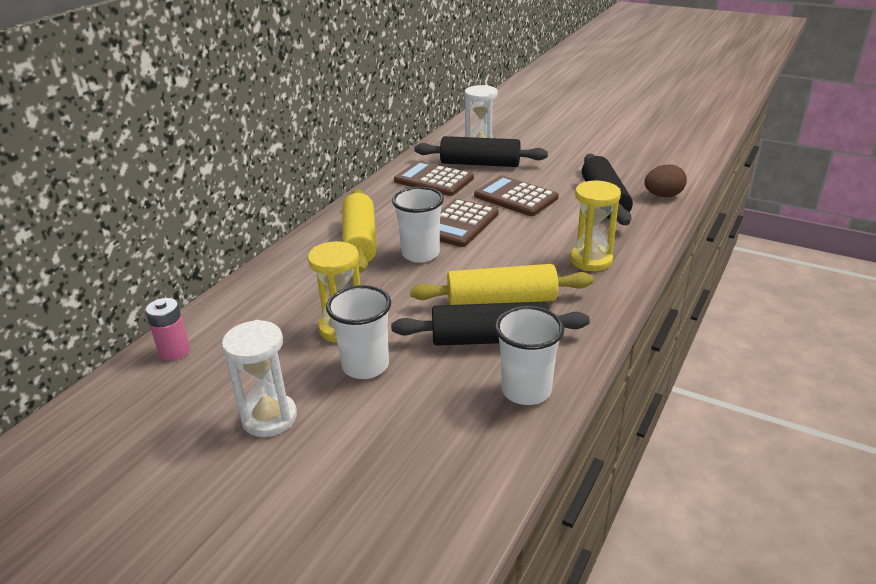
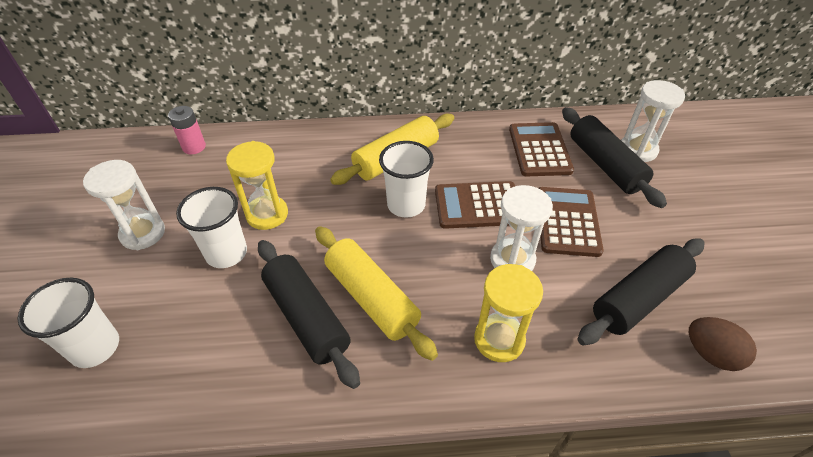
camera: 55 degrees right, 15 degrees up
(526, 390) = (245, 381): white cup -> white cup (95, 347)
(527, 230) = (512, 260): none -> white hourglass

